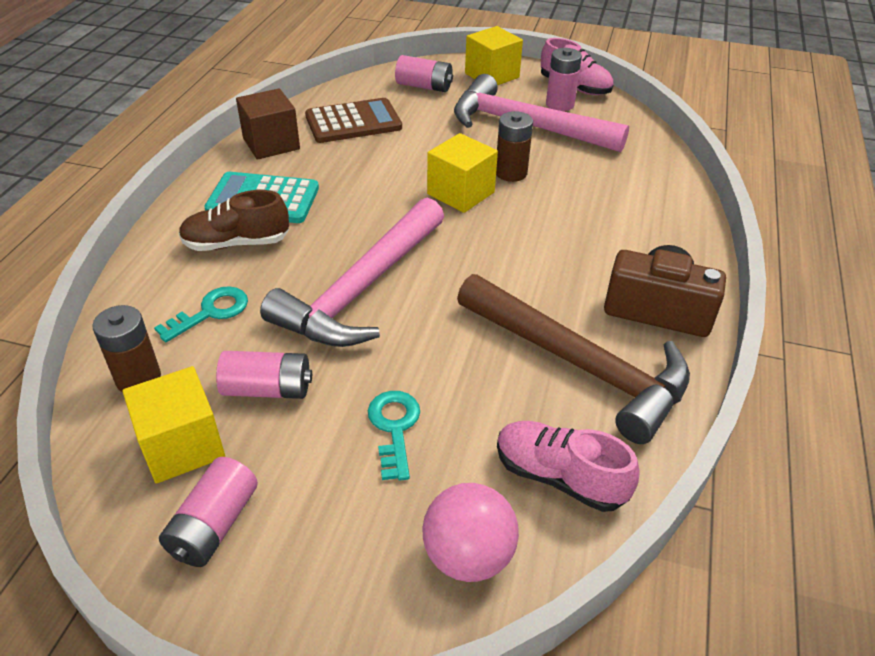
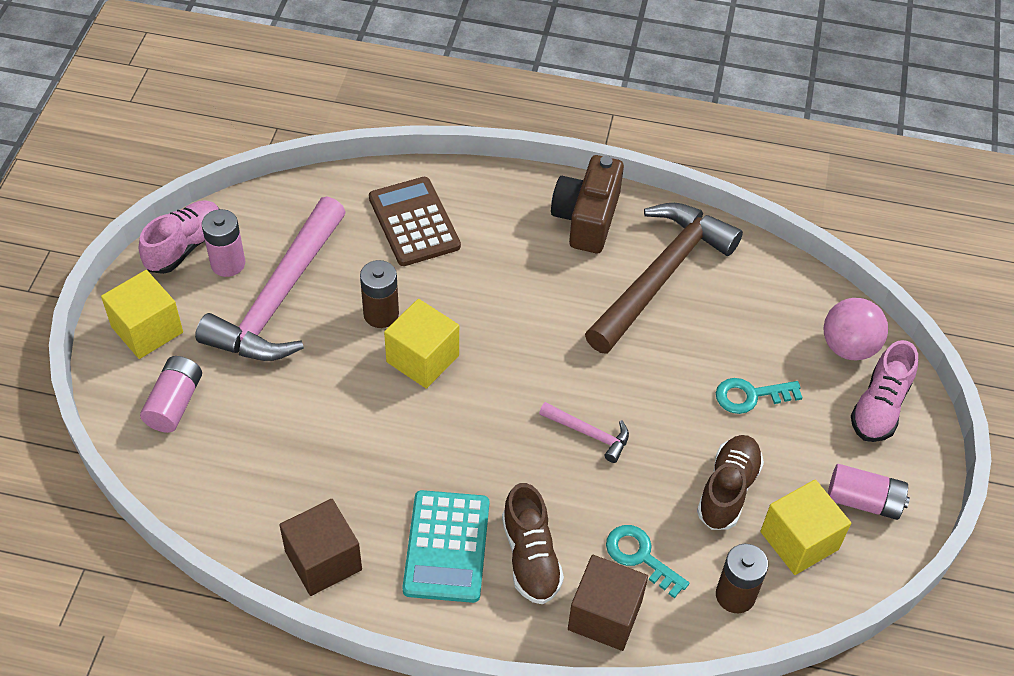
camera: 95 degrees left, 10 degrees up
(159, 283) = (605, 615): none -> brown cube
(267, 389) = (727, 490): pink battery -> brown shoe
(353, 122) = (269, 475): brown calculator -> brown calculator (414, 222)
(362, 288) = (589, 433): pink hammer -> pink hammer, size x0.43
(559, 477) = (773, 295): pink shoe -> pink shoe (879, 407)

